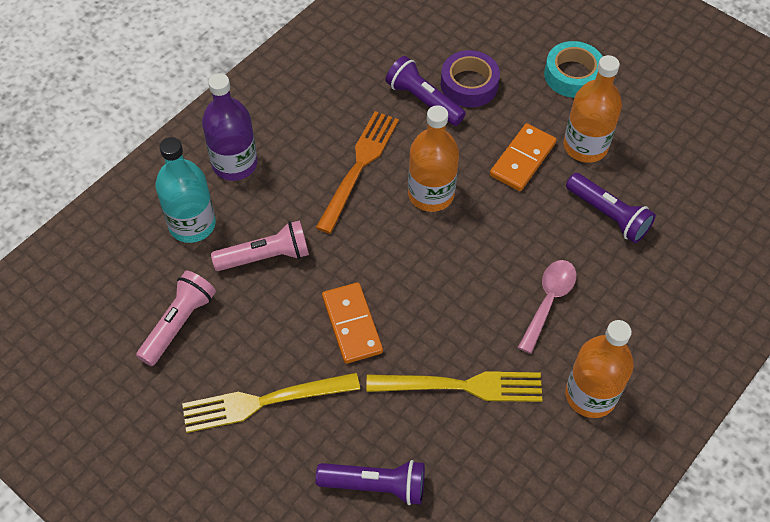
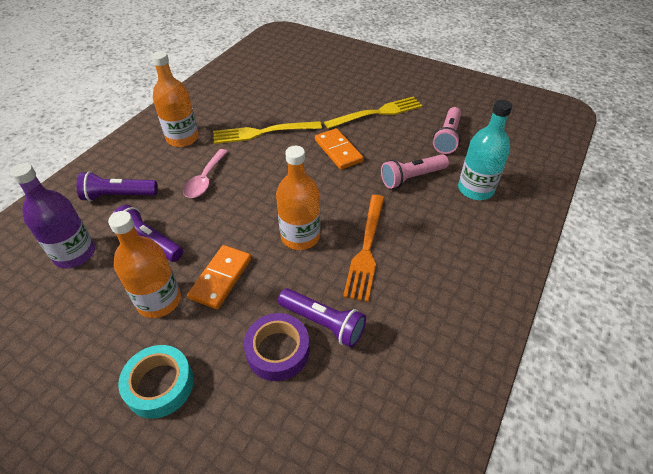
camera: 170 degrees right, 10 degrees down
(234, 164) = (470, 235): purple bottle -> purple bottle (75, 254)
(375, 485) = (305, 92): purple flashlight -> purple flashlight (119, 196)

